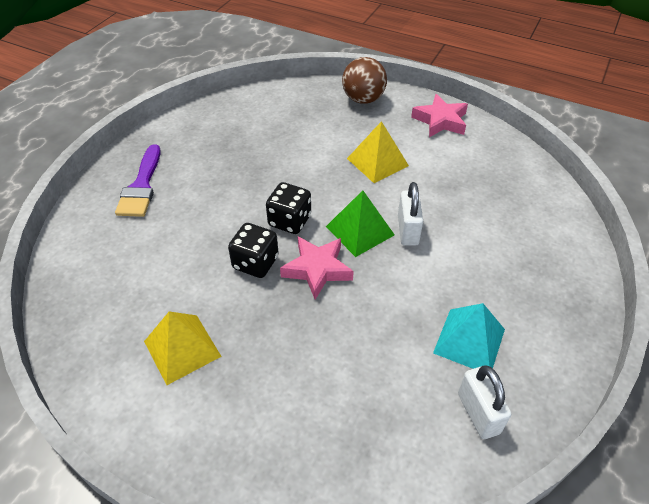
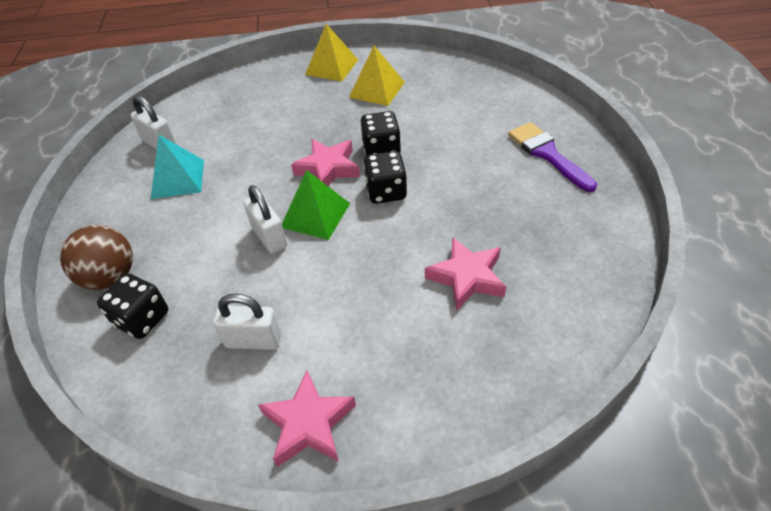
camera: 150 degrees right, 0 degrees up
(296, 141) = (467, 277): none -> pink star
(363, 99) = (449, 402): brown ball -> brown ball (110, 277)
(377, 162) = (351, 300): yellow pyramid -> yellow pyramid (332, 67)
(453, 169) = (253, 340): none -> white padlock
(529, 216) = (142, 319): none -> black dice

